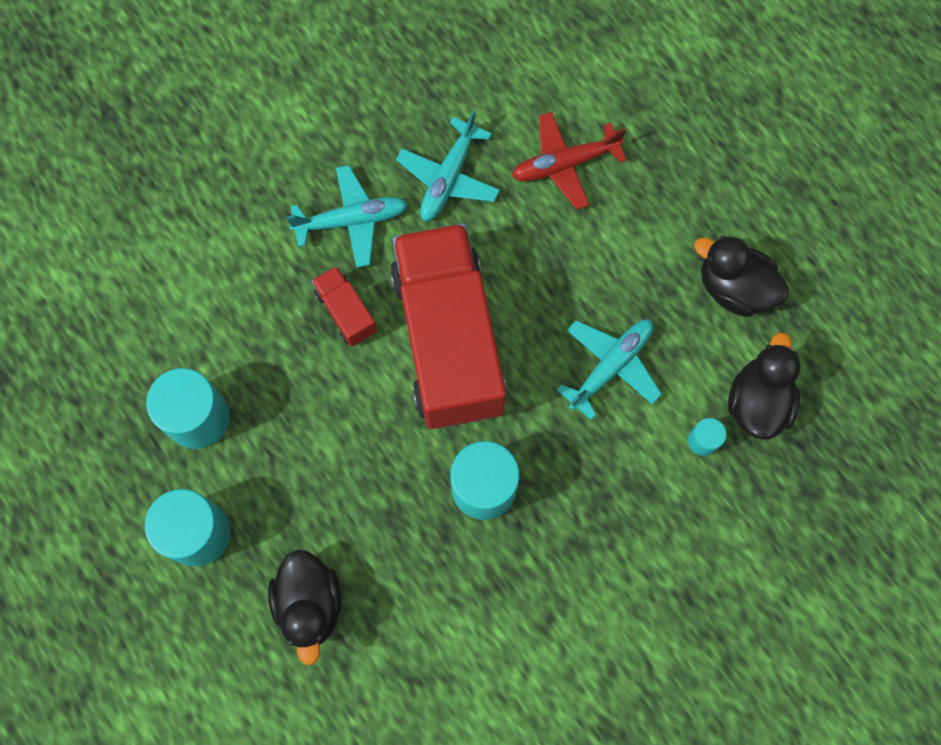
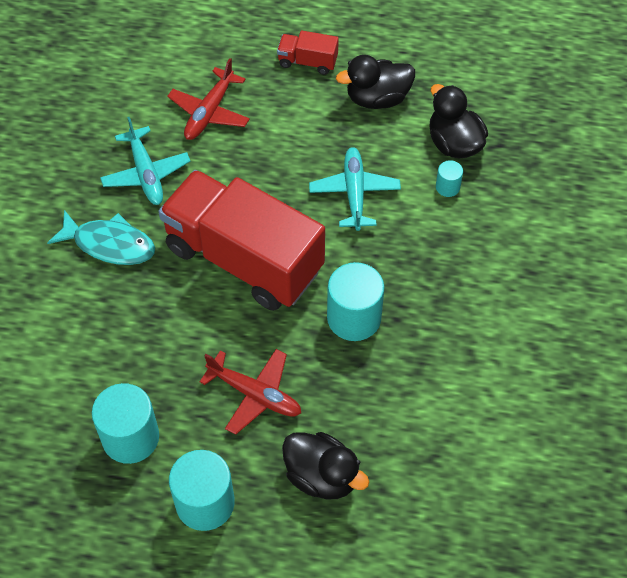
camera: 45 degrees left, 15 degrees down
(330, 477) = (255, 394): none -> red plane
(346, 312) = (162, 296): red truck -> red truck (307, 62)
(351, 220) = (109, 244): turquoise plane -> turquoise fish

